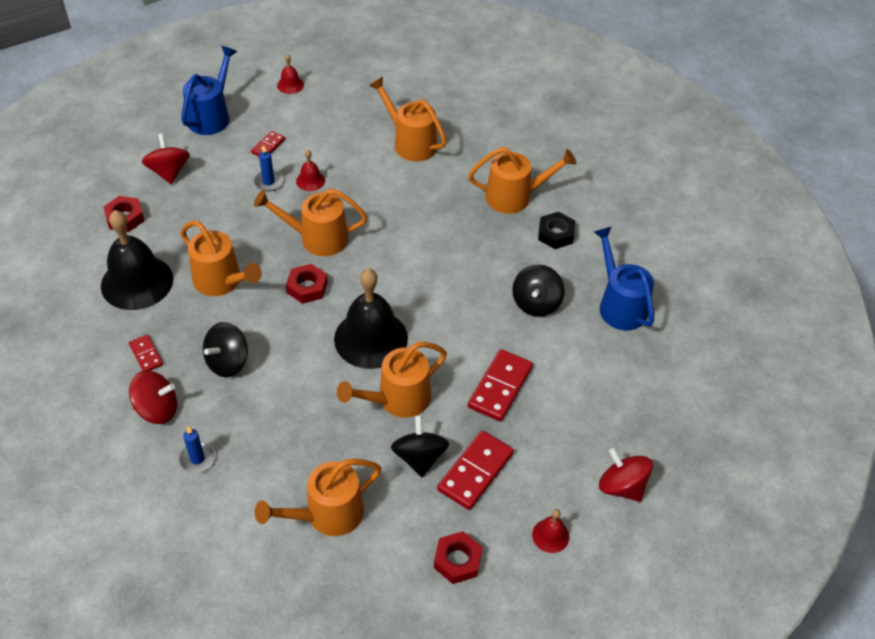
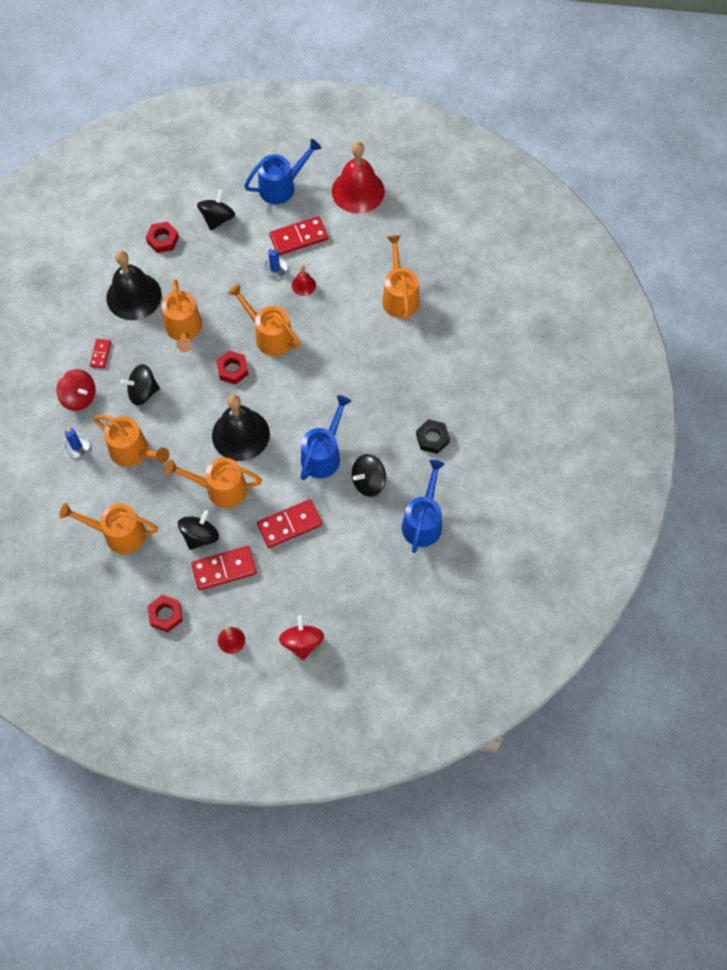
camera: 40 degrees right, 15 degrees up
(169, 172) = (217, 218): red spinning top -> black spinning top
(268, 146) = (299, 237): red domino -> red domino, size x1.82
(290, 85) = (358, 191): red bell -> red bell, size x2.25
(470, 306) = (323, 454): none -> blue watering can
(515, 197) = (432, 390): orange watering can -> orange watering can (134, 452)

